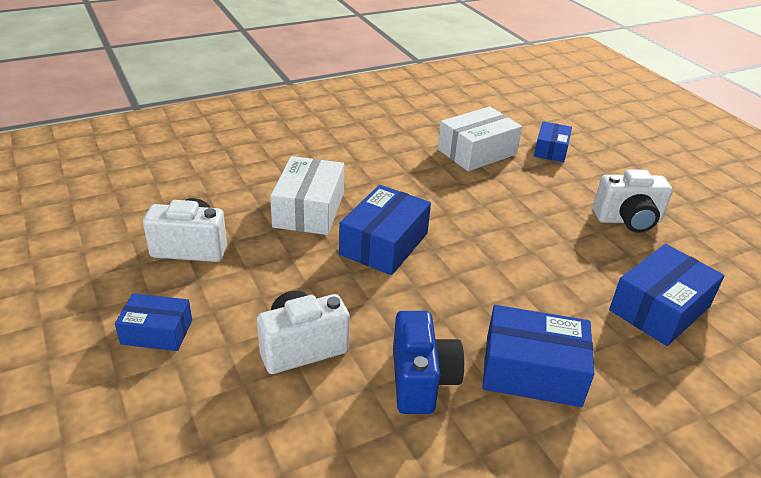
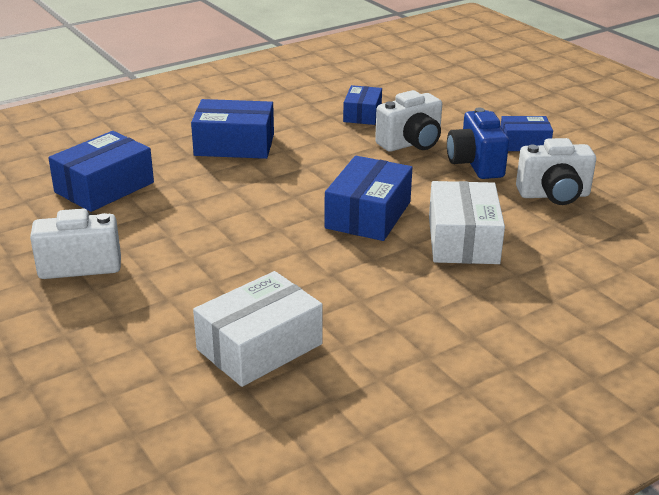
camera: 175 degrees right, 5 degrees down
(421, 381) = (317, 135): blue camera -> blue camera (475, 164)
(551, 150) = (136, 365): blue box -> blue box (362, 114)

